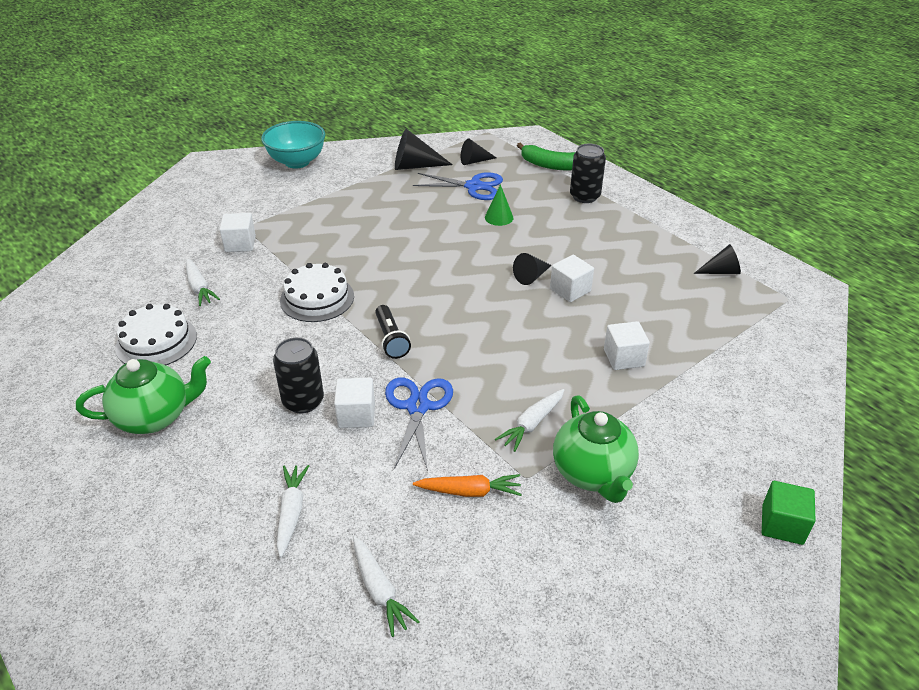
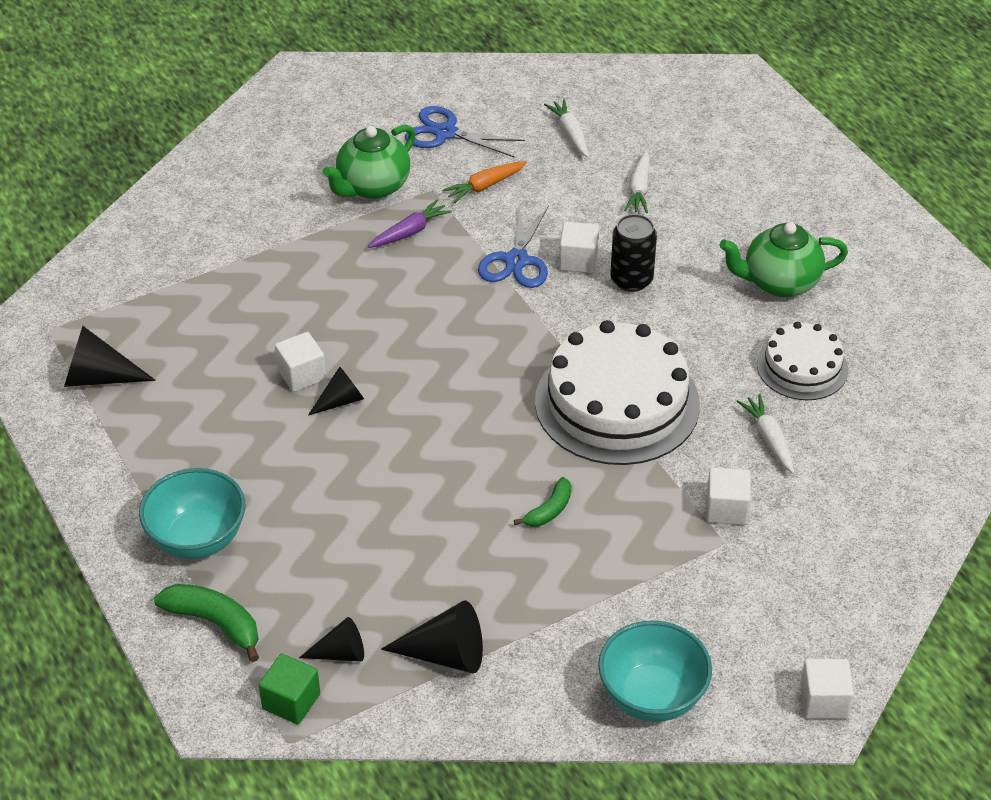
camera: 170 degrees left, 5 degrees up
(317, 298) = (617, 403): white cake -> white cake, size x1.78
(363, 231) = (549, 510): none -> green banana
(391, 339) = (533, 336): black flashlight -> none
(469, 491) = (485, 186): orange carrot -> orange carrot turned 45 degrees counterclockwise
(474, 186) = (361, 586): blue scissors -> blue scissors (445, 133)
(499, 217) = (345, 511): green cone -> none
(532, 424) = (410, 232): white carrot -> purple carrot
(584, 196) = (197, 539): black can -> turquoise bowl
(593, 473) = (372, 187): green teapot -> green teapot turned 135 degrees counterclockwise
(623, 358) = (285, 284): white cube -> white cube (823, 701)
(721, 271) = (98, 377): black cone -> black cone, size x1.56
(782, 524) = (238, 135): green cube -> green cube (291, 701)

